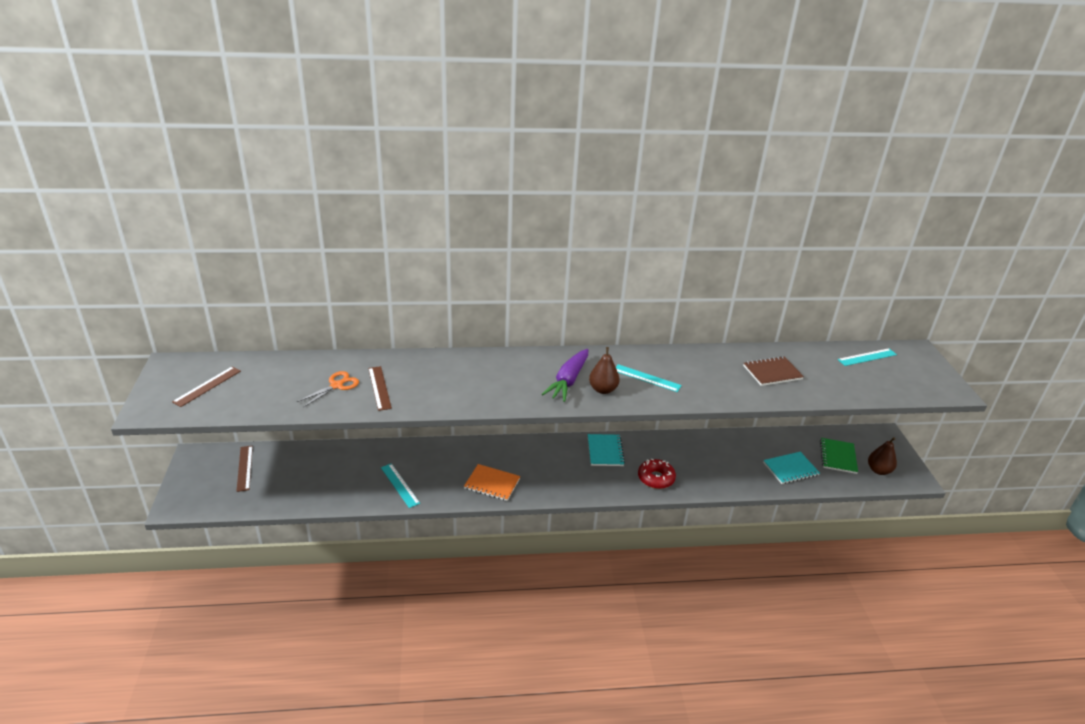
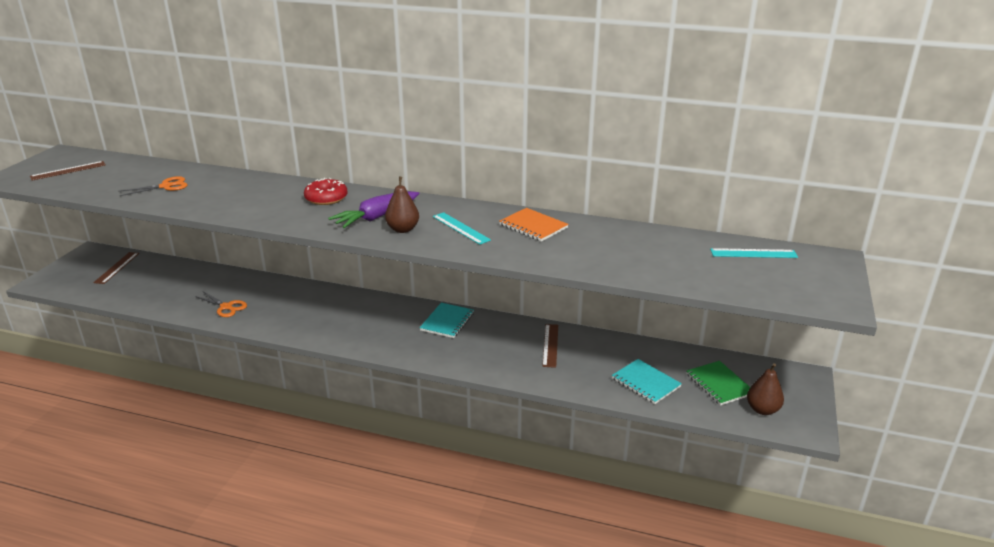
camera: 25 degrees right, 5 degrees down
(379, 388) = (198, 194): brown ruler -> brown ruler (550, 345)
(399, 485) = (226, 307): turquoise ruler -> orange scissors
(492, 484) = (309, 324): orange notebook -> orange notebook (533, 226)
(656, 478) = (478, 356): red donut -> red donut (326, 198)
(772, 372) = (612, 247): brown notebook -> none
(790, 469) = (645, 383): turquoise notebook -> turquoise notebook turned 45 degrees clockwise
(838, 457) = (719, 384): green notebook -> green notebook turned 60 degrees counterclockwise

